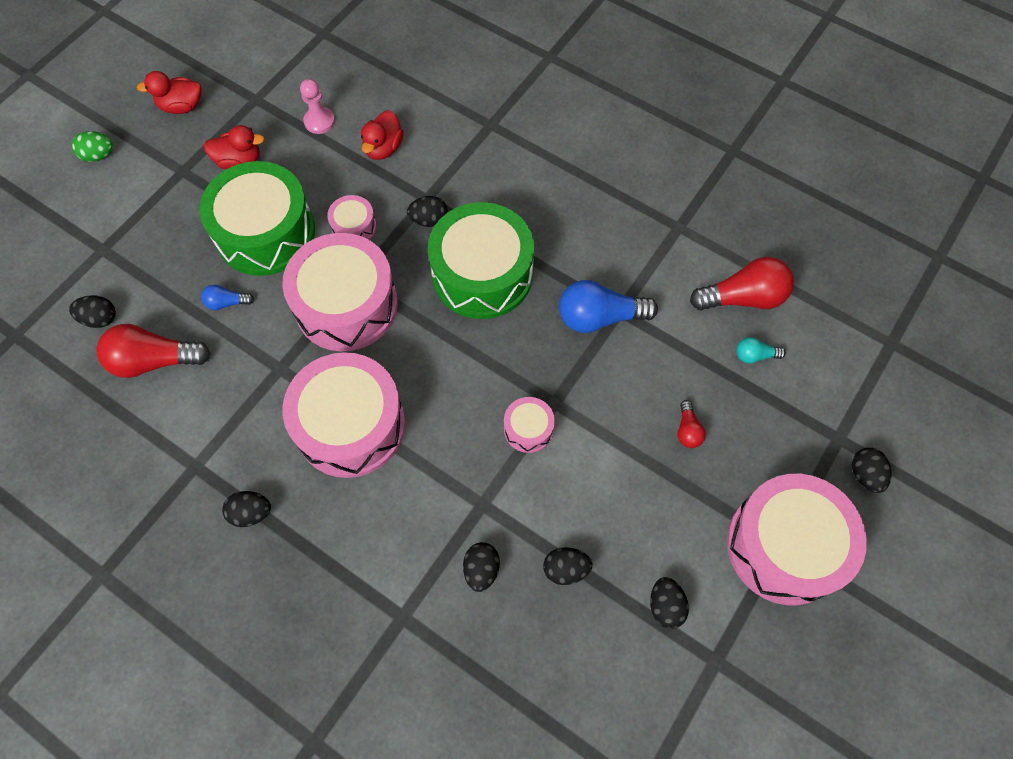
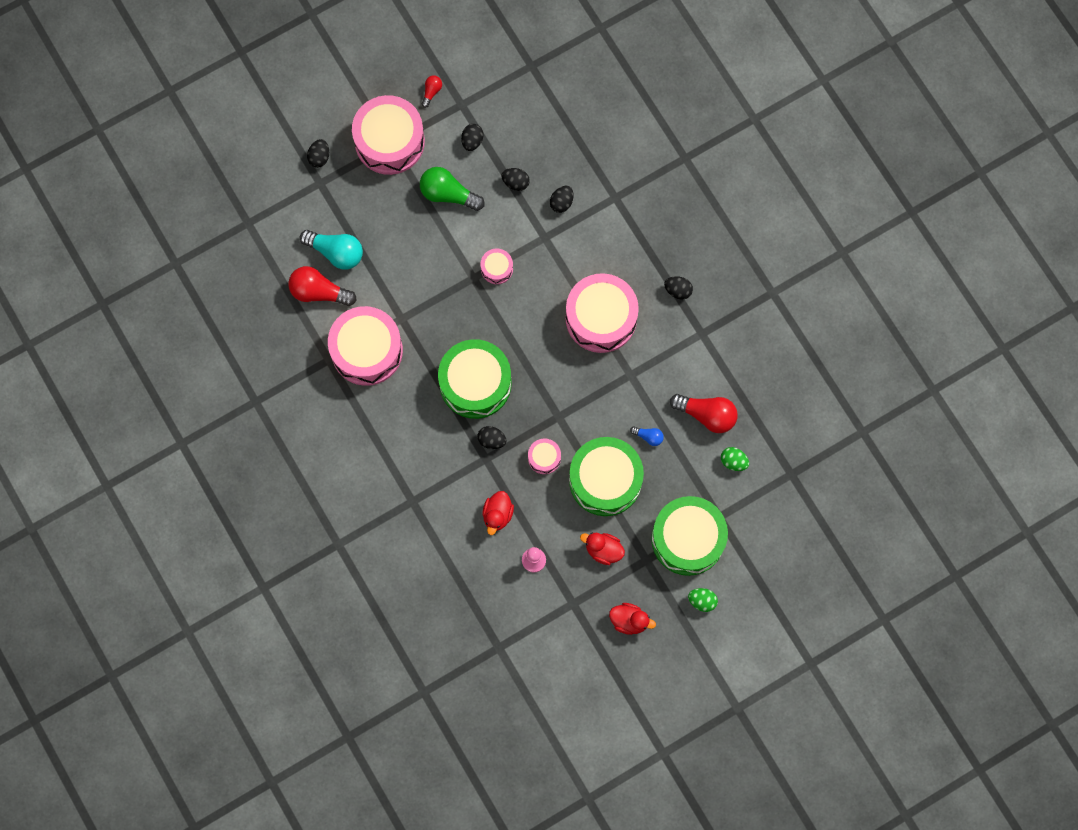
camera: 155 degrees left, 10 degrees up
(100, 319) = (733, 461): black egg -> green egg
(136, 210) = (688, 539): none -> green drum
(346, 305) = (572, 400): pink drum -> pink drum (367, 350)
(383, 148) = (497, 515): red duck -> red duck turned 150 degrees clockwise
(599, 317) = (416, 319): blue light bulb -> none
(654, 505) = (448, 194): none -> green light bulb
(687, 430) = (404, 226): red light bulb -> red light bulb (431, 92)
(754, 355) = (336, 252): turquoise light bulb -> turquoise light bulb, size x2.01

